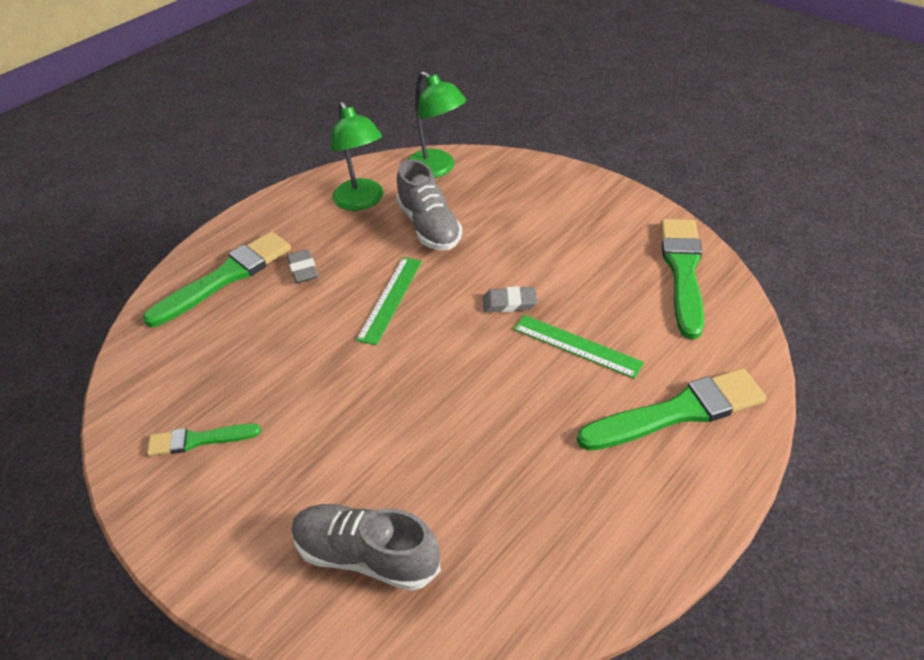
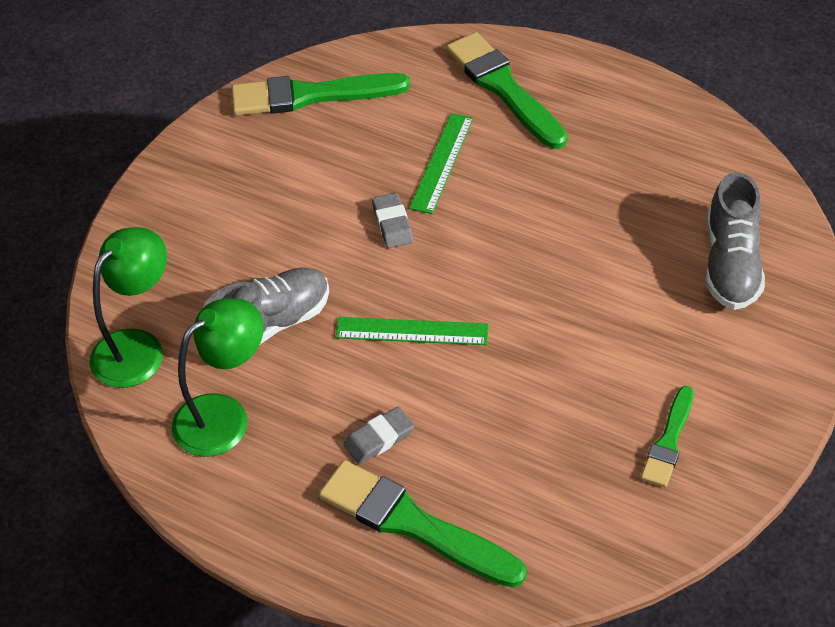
camera: 105 degrees left, 5 degrees up
(199, 440) = (668, 441): green brush -> green brush turned 45 degrees clockwise

